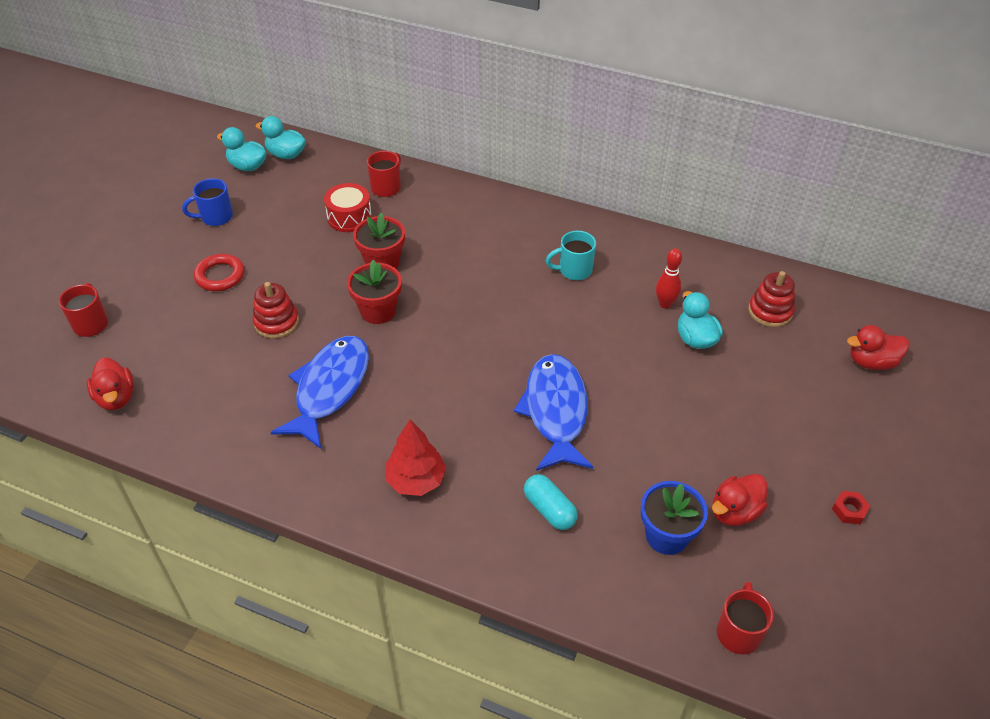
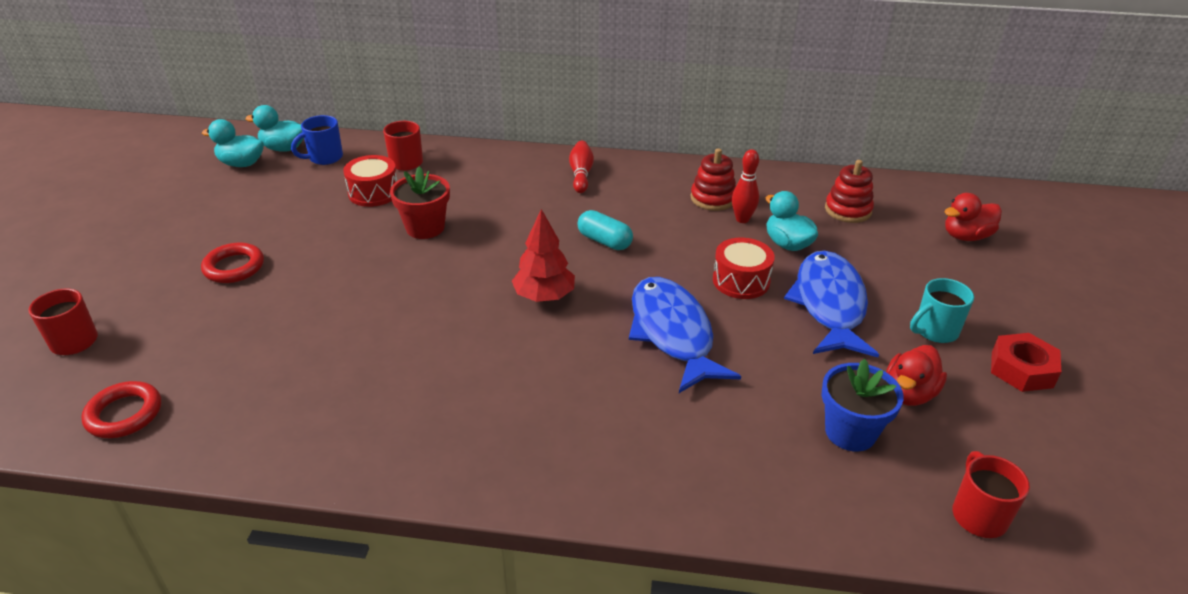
camera: 15 degrees left, 10 degrees down
(116, 397) = (124, 414): red duck -> red ring
(215, 217) = (215, 213): blue mug -> blue mug (324, 158)
(276, 322) = (317, 301): red stacking toy -> red stacking toy (713, 198)
(329, 389) = (402, 356): blue fish -> blue fish (829, 304)
(378, 311) = (435, 272): red flower pot -> none
(416, 480) = (540, 432): red tree -> red tree (544, 296)
(536, 227) = (581, 174): none -> red bowling pin
(549, 509) = (709, 432): turquoise capsule -> turquoise capsule (604, 241)
(574, 270) = (636, 205): turquoise mug -> turquoise mug (934, 331)
(636, 370) = (741, 281): none -> red drum
(849, 510) = (1021, 369): red nut -> red nut, size x1.73

